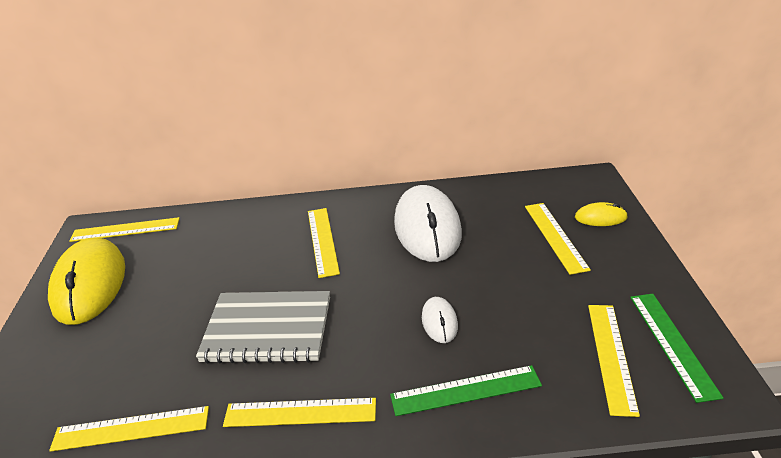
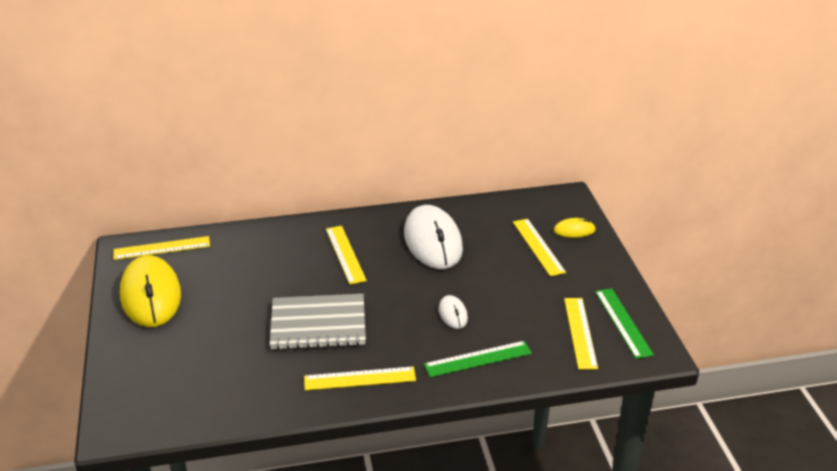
camera: 10 degrees left, 0 degrees up
(131, 429) = (234, 395): yellow ruler -> none

